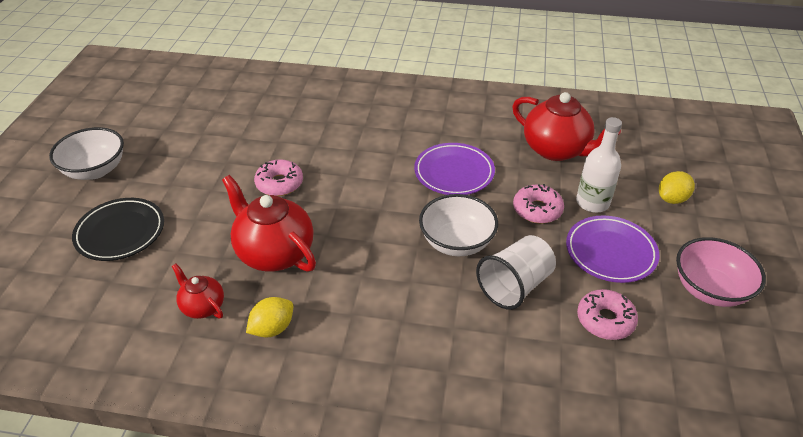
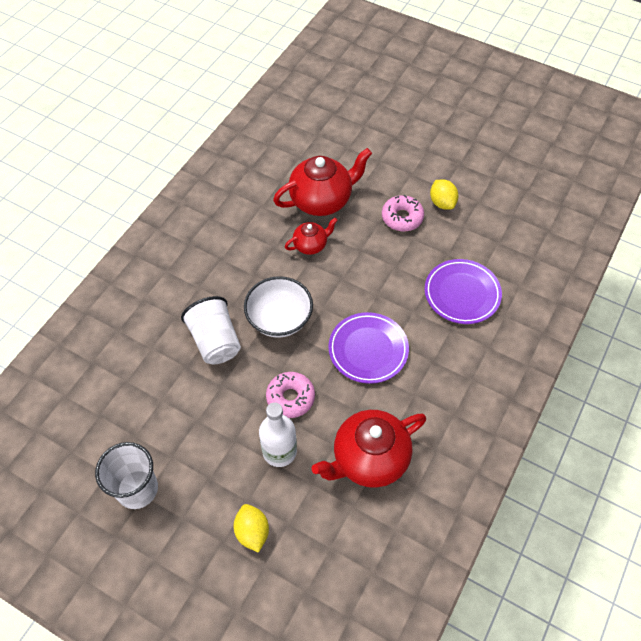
camera: 110 degrees right, 15 degrees up
(95, 170) = (462, 109): white bowl -> none
(120, 232) = (381, 120): black plate -> none
(202, 306) = (288, 155): red teapot -> red teapot (311, 245)
(272, 328) = (251, 187): yellow lemon -> yellow lemon (442, 203)
(605, 320) = (152, 388): pink donut -> none
(610, 252) = (214, 432): purple plate -> purple plate (462, 294)
(709, 289) = (137, 489): pink bowl -> white cup

